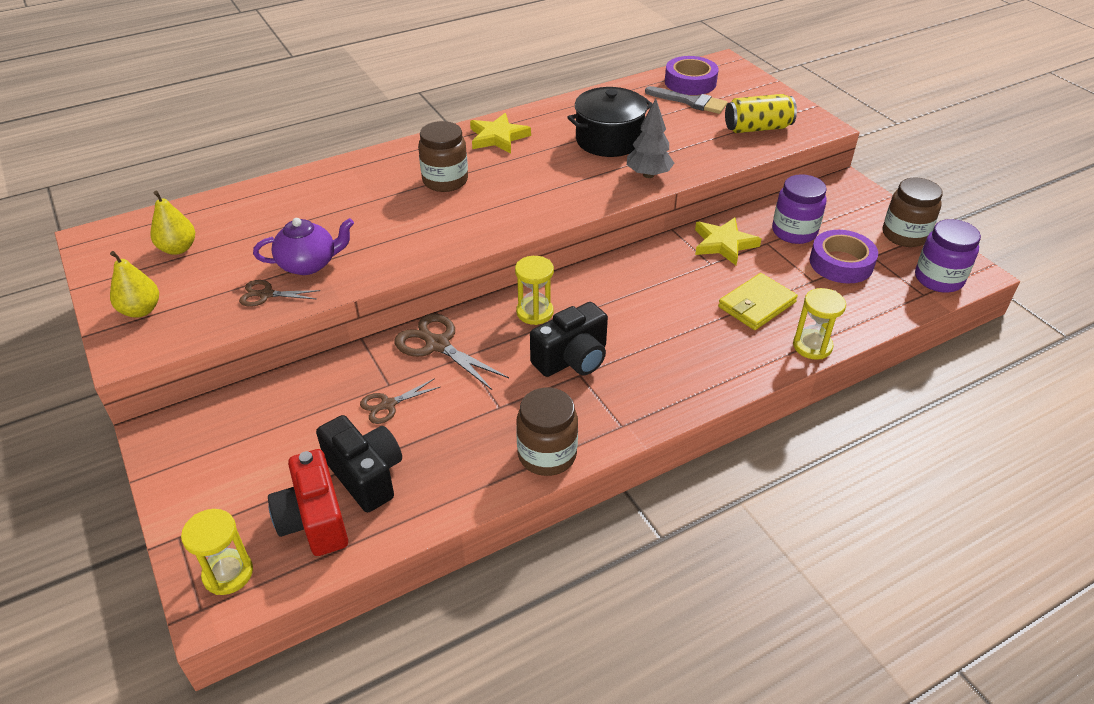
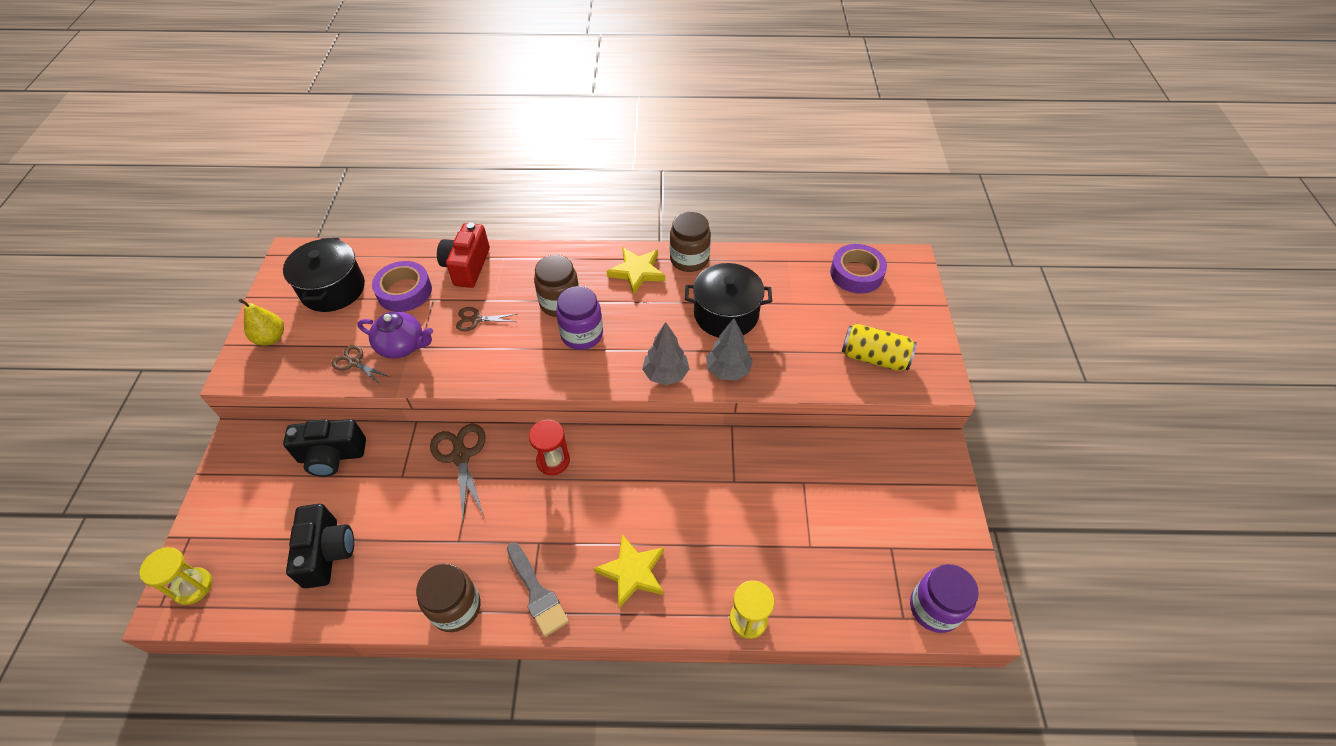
camera: 30 degrees right, 10 degrees up
(178, 248) = (333, 289): yellow pear -> black pot
(314, 520) = (270, 573): red camera -> red camera (467, 266)
(388, 405) = (387, 496): brown scissors -> brown scissors (476, 319)
(535, 312) = (553, 461): yellow hourglass -> red hourglass
(572, 359) = (544, 524): black camera -> black camera (332, 456)
(597, 195) = (665, 374): none -> grey tree
(690, 102) = (836, 298): grey brush -> grey brush (537, 593)
(724, 244) = (763, 465): yellow star -> yellow star (632, 572)
(756, 305) = (737, 547): yellow wallet -> none
(794, 232) = (838, 482): purple jar -> purple jar (582, 334)
(841, 263) = (853, 540): purple tape -> purple tape (404, 291)
(904, 235) = (945, 538): brown jar -> brown jar (689, 259)

